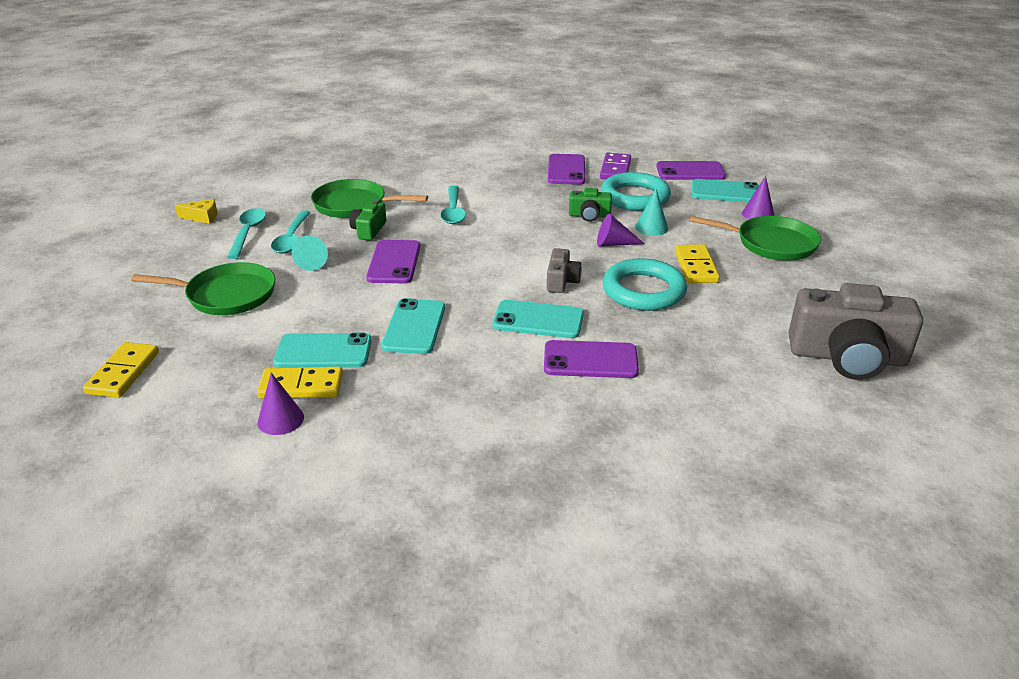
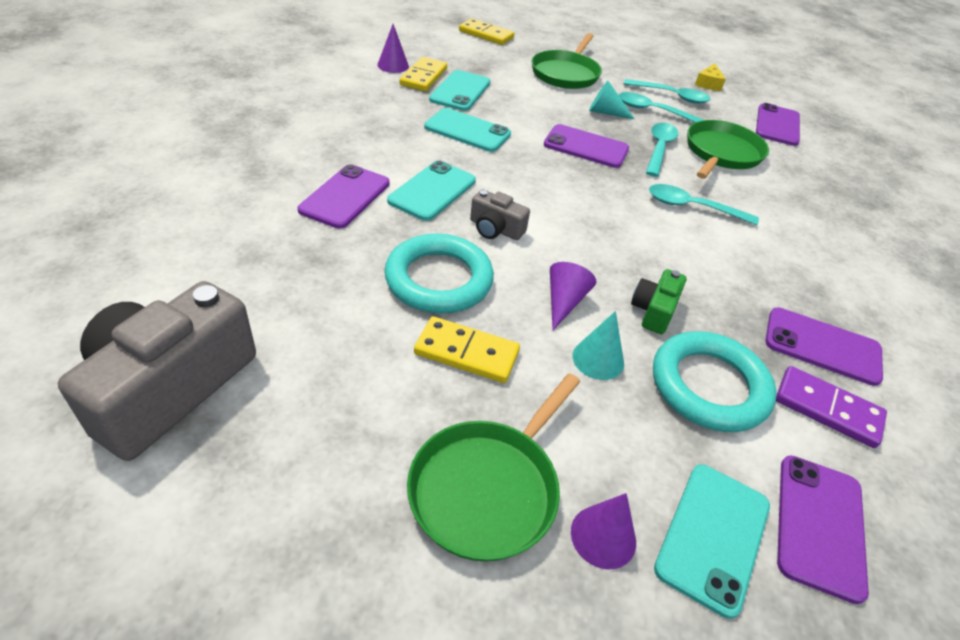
camera: 105 degrees right, 10 degrees up
(278, 184) = (777, 125): none -> purple phone
(369, 230) = (659, 149): green camera -> turquoise spoon

